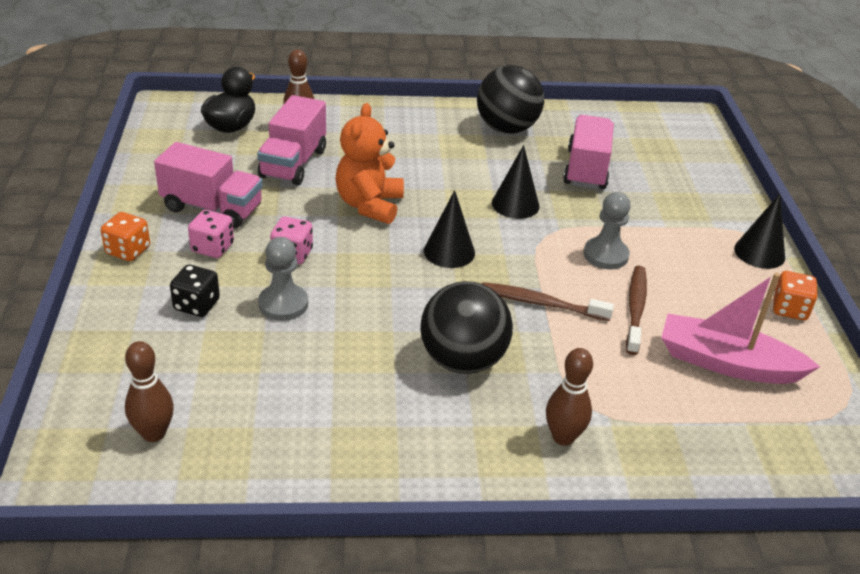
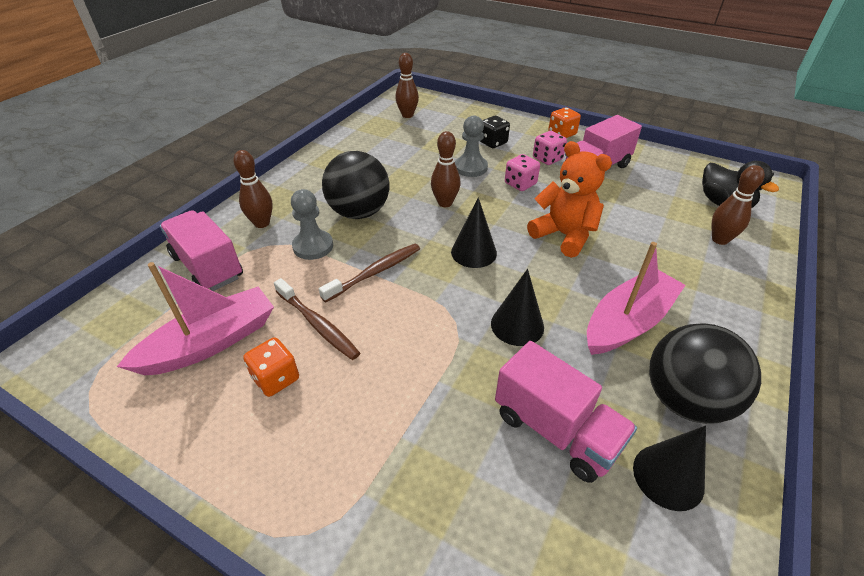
camera: 125 degrees right, 5 degrees up
(293, 163) = (648, 217): pink truck -> pink truck (207, 267)
(382, 299) = (445, 203): none -> brown bowling pin
(456, 157) = (628, 322): none -> pink boat
(605, 255) = (396, 348): grey pawn -> grey pawn (313, 246)
(759, 253) = (286, 504): black cone -> black cone (668, 476)
(789, 309) = (198, 450): orange dice -> orange dice (276, 378)

